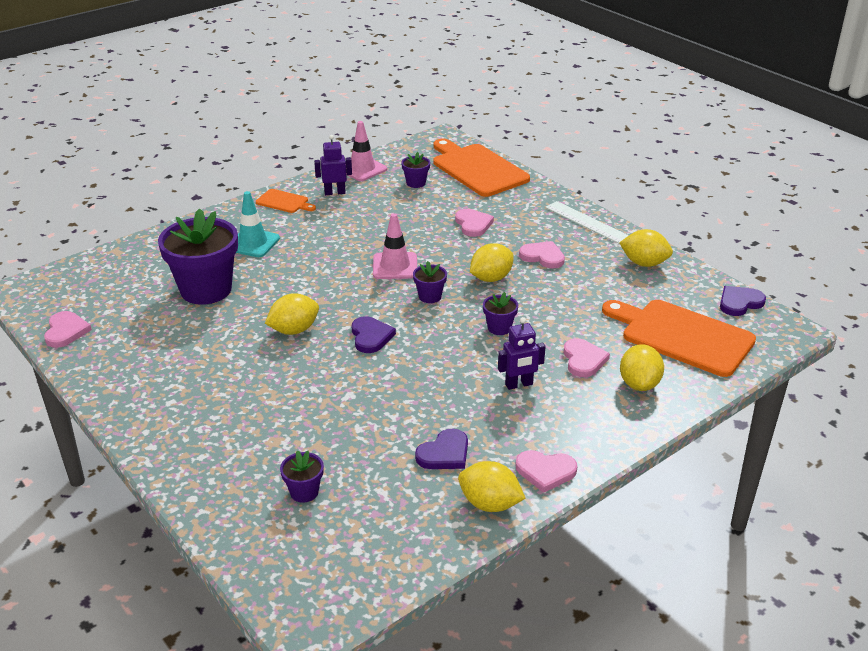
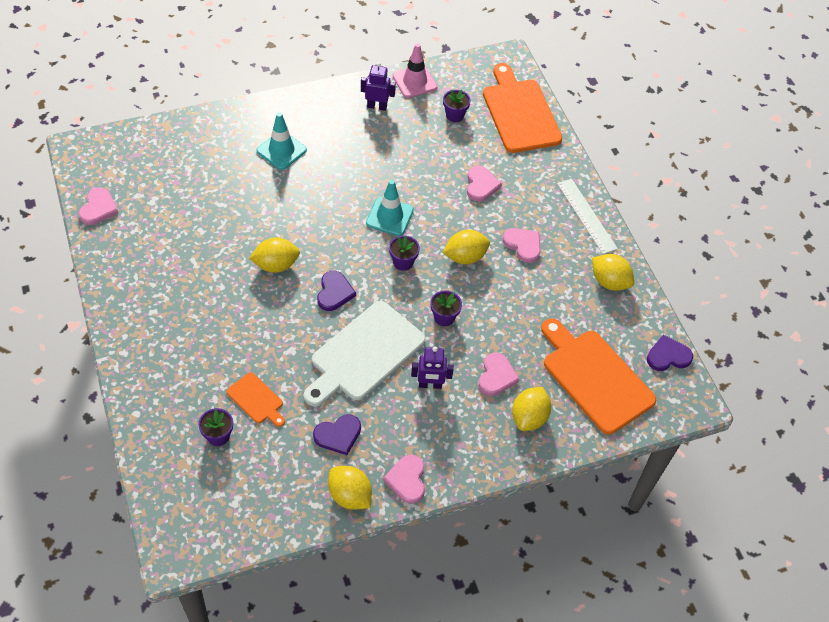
camera: 15 degrees right, 20 degrees up
(206, 290) = (223, 195): purple flower pot -> none
(284, 202) = (328, 105): orange cutting board -> orange cutting board (256, 400)
(395, 266) = (389, 216): pink traffic cone -> turquoise traffic cone
(433, 377) = (364, 354): none -> white cutting board
(545, 471) = (407, 480): pink heart -> pink heart turned 60 degrees clockwise

